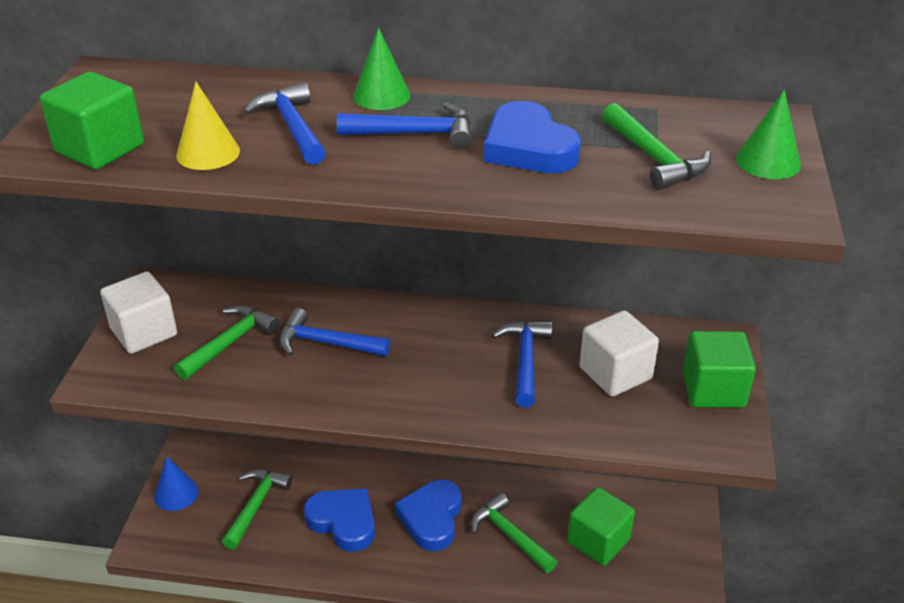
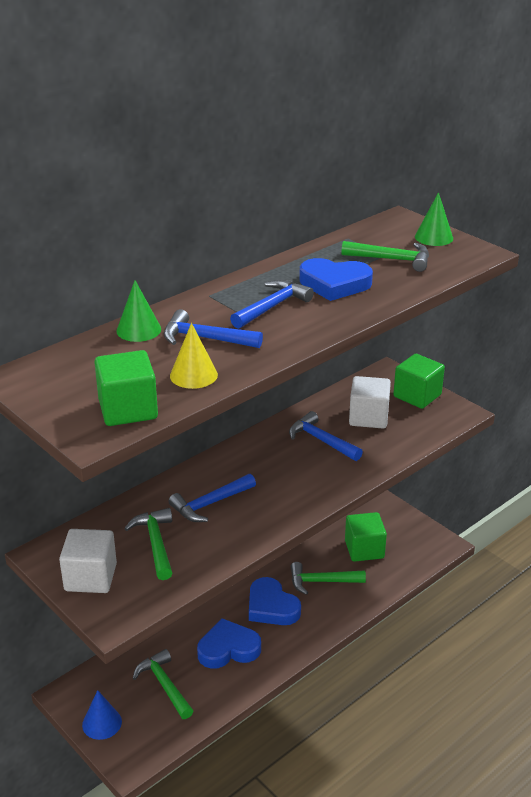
camera: 50 degrees left, 5 degrees down
(381, 95) = (212, 299): green cone -> green cone (138, 330)

